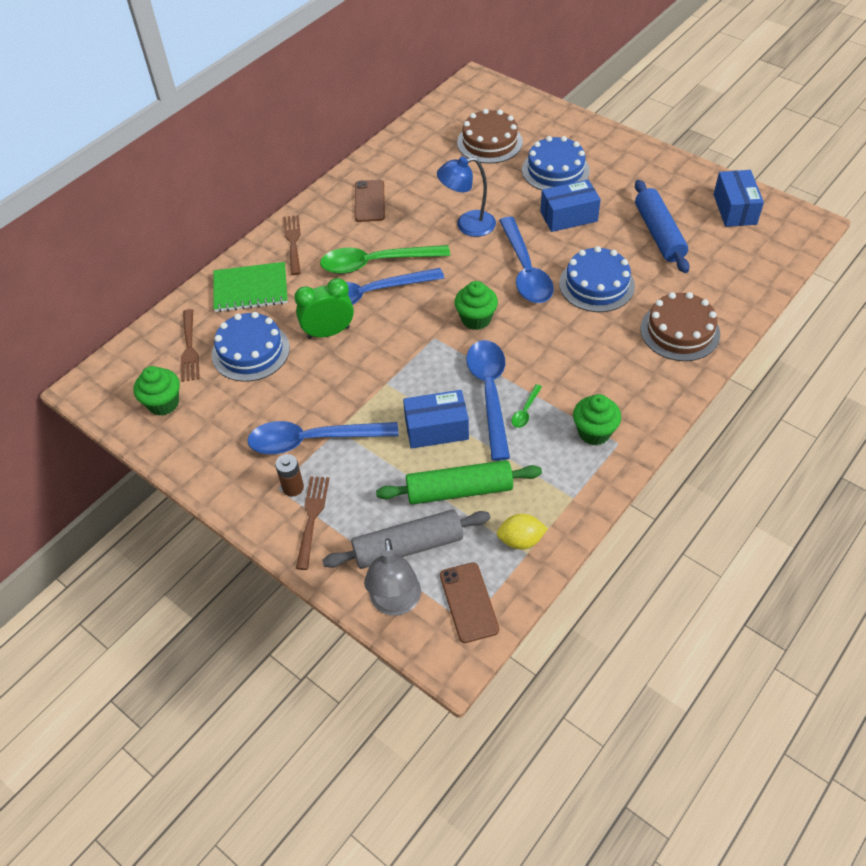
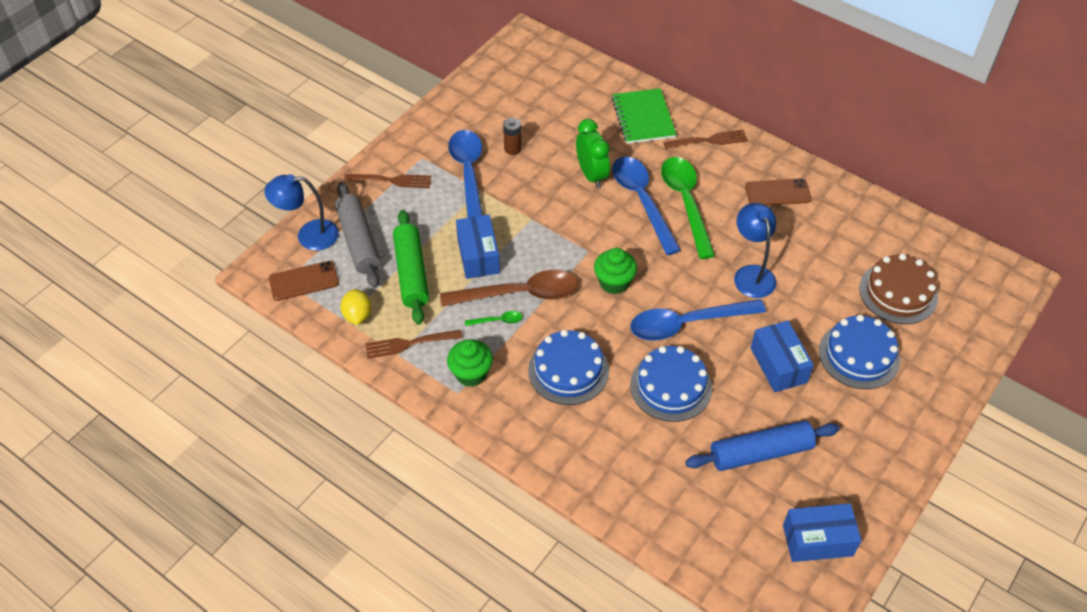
camera: 85 degrees right, 0 degrees up
(163, 403) = (509, 81): green cupcake -> none
(189, 349) = (569, 88): brown fork -> brown fork (409, 344)
(250, 351) = (567, 126): blue cake -> blue cake (568, 370)
(293, 487) = (421, 167): brown battery -> brown battery (512, 149)
(395, 603) = (309, 236): grey lamp -> blue lamp
(490, 393) = (519, 294): blue spoon -> brown spoon
(525, 411) = (498, 321): green spoon -> green spoon turned 150 degrees clockwise
(680, 331) = (605, 459): brown cake -> none

